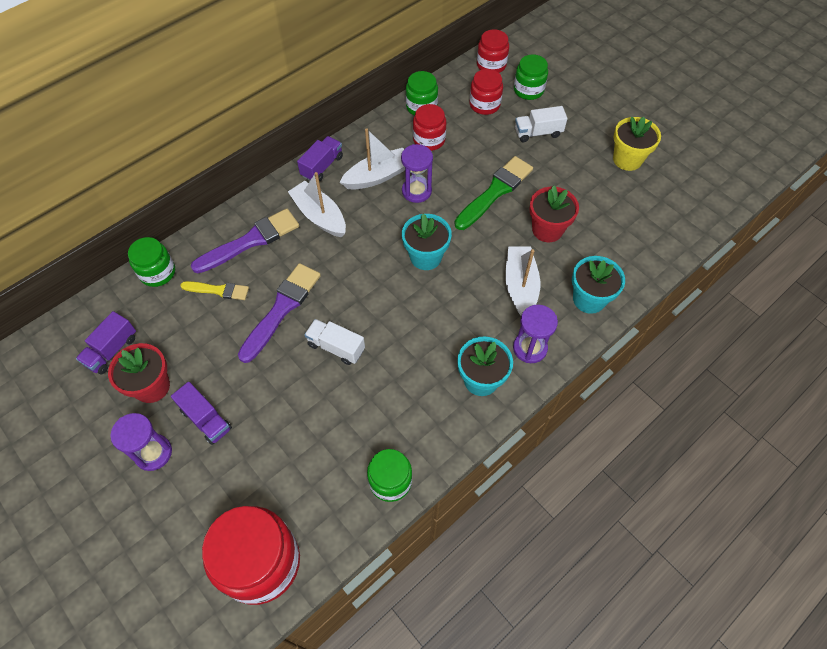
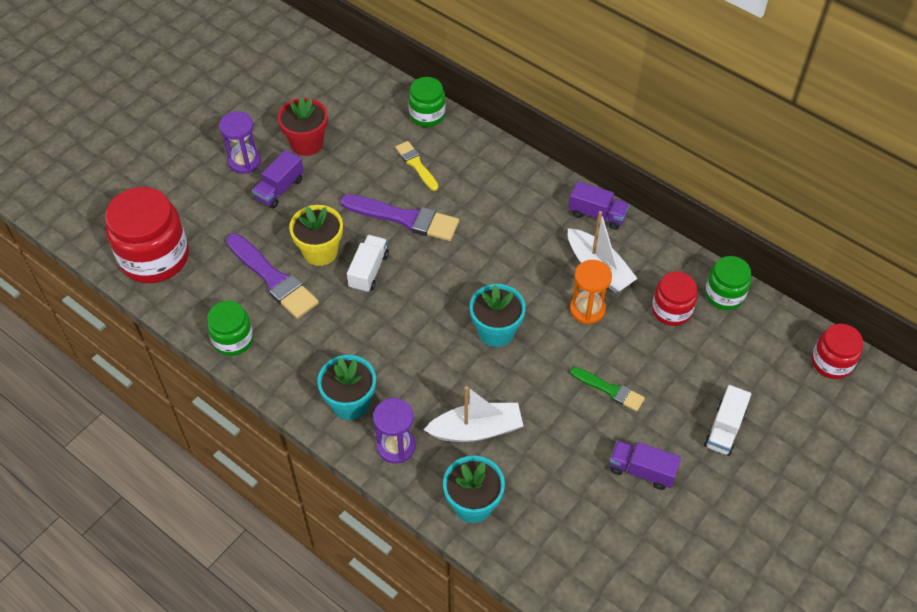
camera: 80 degrees right, 5 degrees down
(112, 350) = (338, 106): purple truck -> purple truck (641, 471)
(218, 290) = (416, 164): yellow brush -> yellow brush turned 150 degrees clockwise
(251, 241) = (481, 176): purple brush -> purple brush (273, 279)
(319, 216) = (527, 226): white boat -> none
(416, 191) = (587, 309): purple hourglass -> orange hourglass
(484, 104) = (753, 362): red jar -> none
(495, 191) = (610, 390): green brush -> green brush, size x0.58
(528, 90) = (800, 411): green jar -> none
(538, 133) = (724, 429): white truck -> white truck turned 135 degrees counterclockwise
(547, 229) = (566, 452): red flower pot -> none
(627, 159) = (712, 543): yellow flower pot -> yellow flower pot (320, 252)

